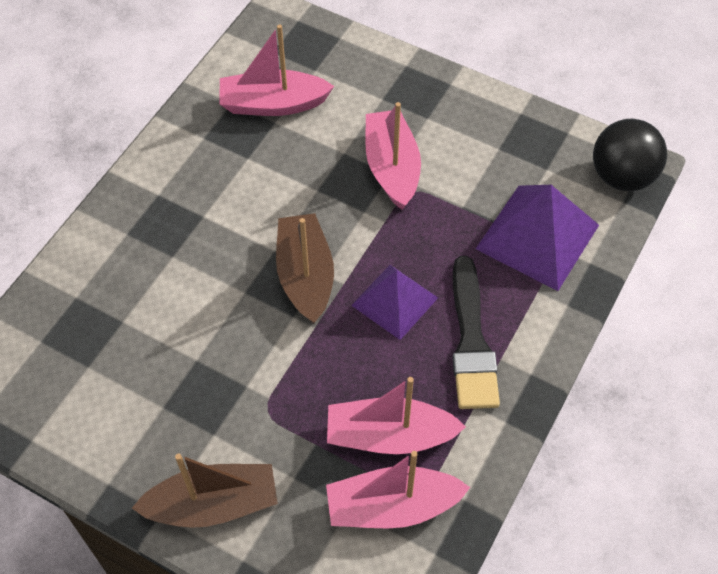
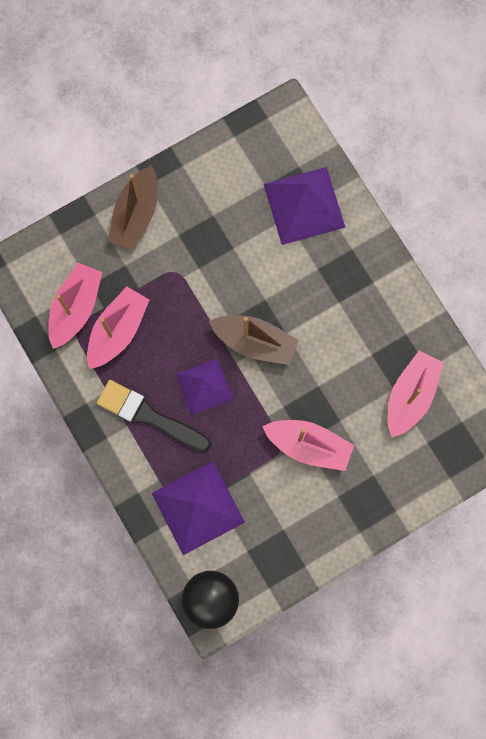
camera: 120 degrees right, 20 degrees up
(94, 309) = (304, 205): none -> purple pyramid

